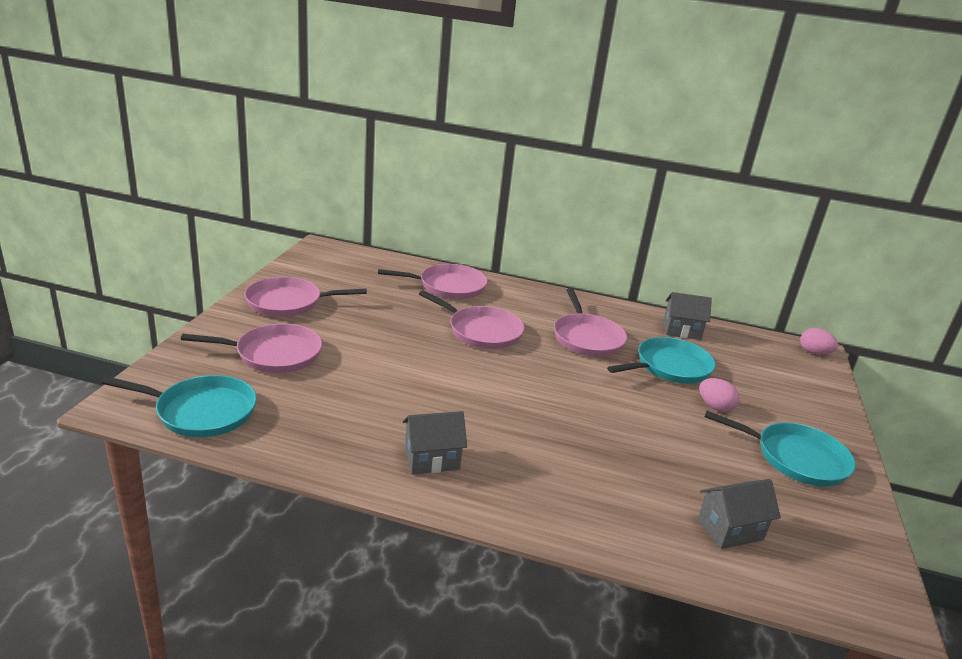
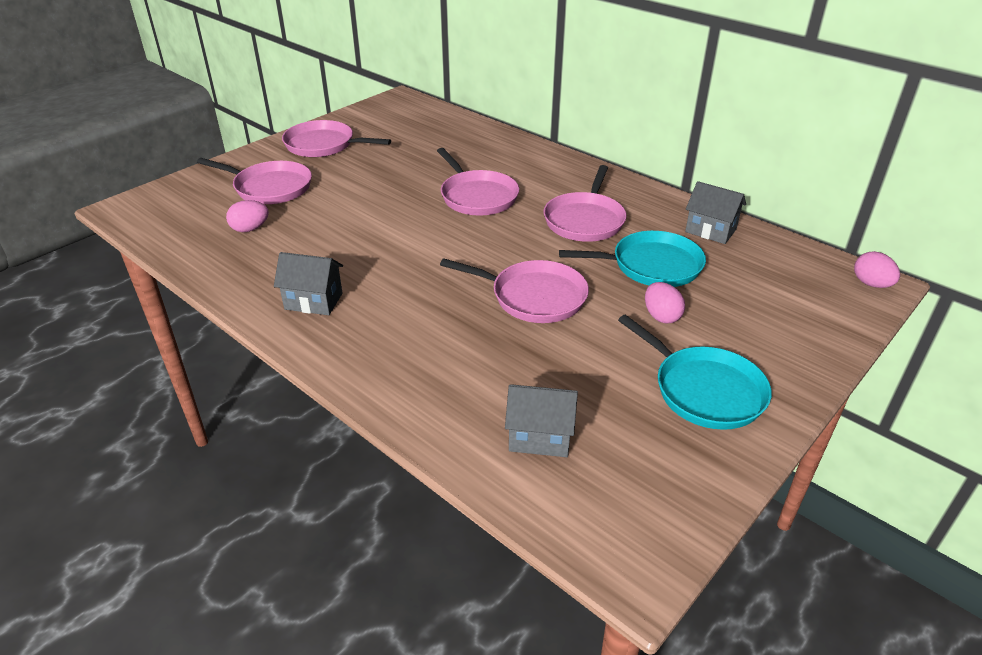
camera: 30 degrees right, 10 degrees up
(202, 411) = (173, 224): turquoise pan -> none
(295, 400) = (250, 229): none -> pink egg
(448, 286) = (487, 149): pink pan -> pink pan (534, 297)

